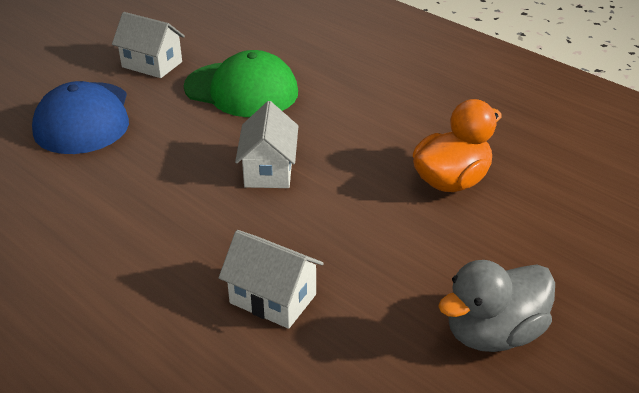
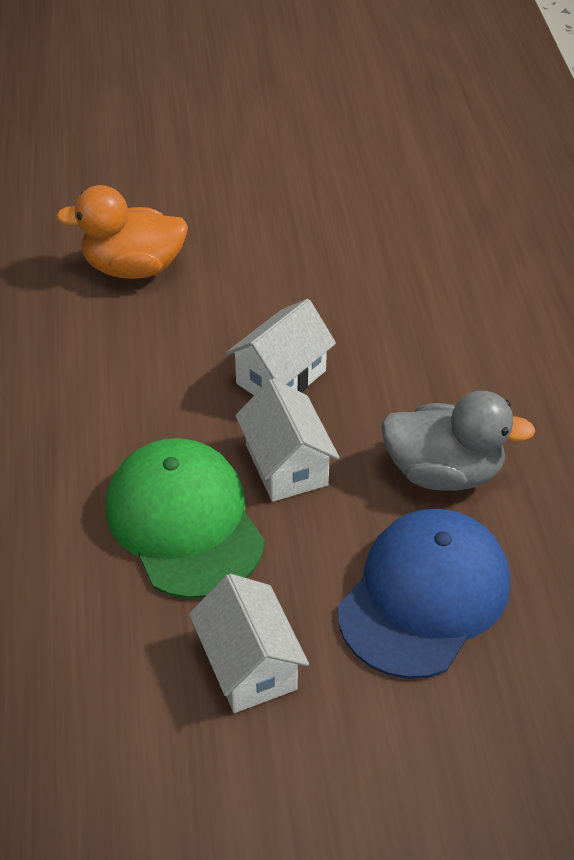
camera: 140 degrees left, 10 degrees up
(273, 299) = (402, 257): white house -> white house (286, 465)
(493, 333) = (275, 156): grey duck -> grey duck (443, 471)

